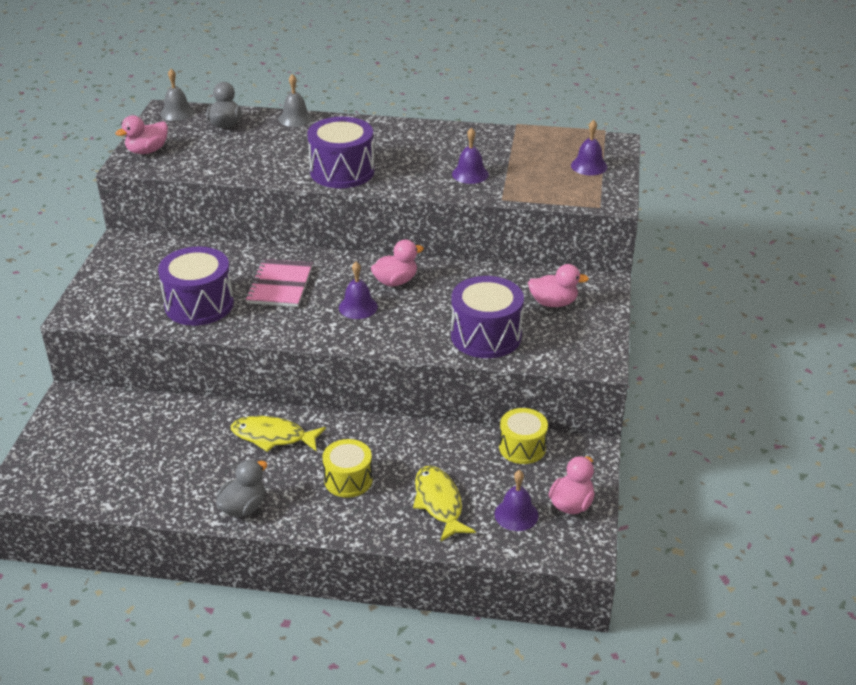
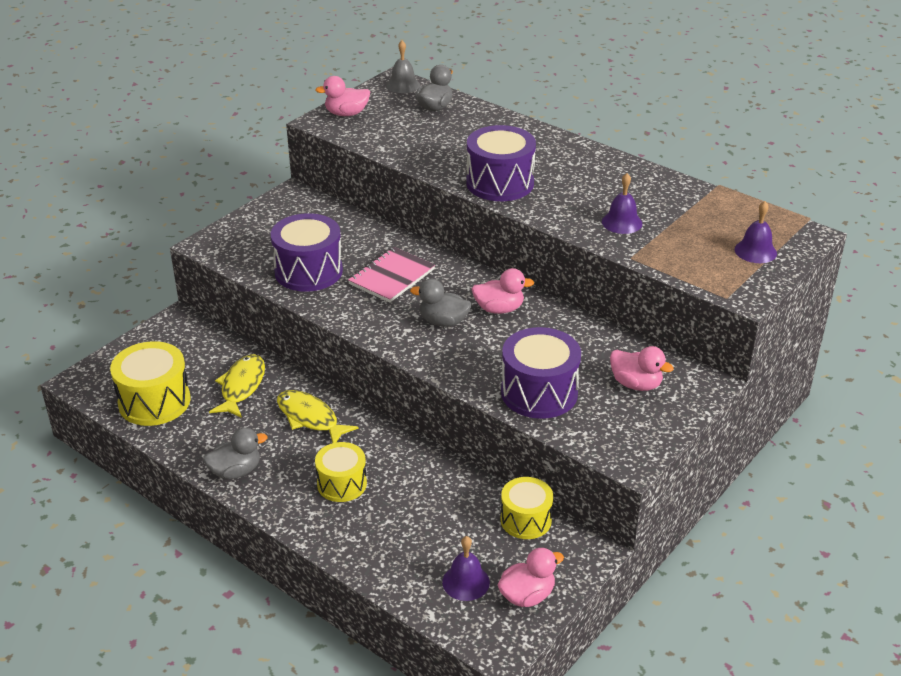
camera: 30 degrees right, 0 degrees up
(110, 478) = (154, 401): none -> yellow drum
(295, 118) = (503, 119): grey bell -> none
(358, 307) = (443, 321): purple bell -> grey duck
(439, 503) = (404, 540): yellow fish -> yellow fish (241, 386)

